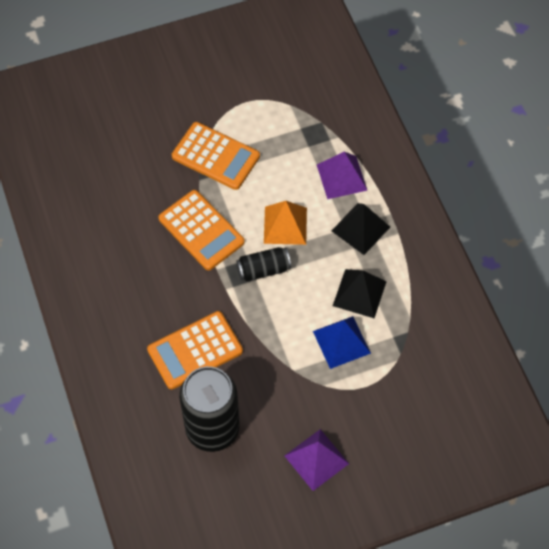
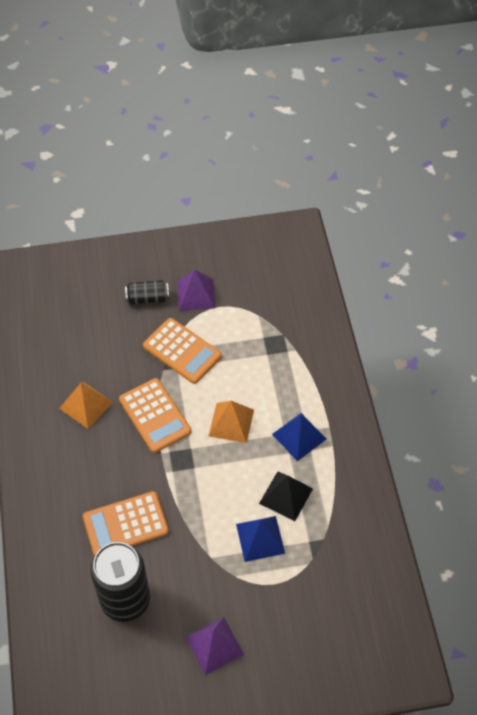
camera: 10 degrees right, 5 degrees down
(123, 231) = (86, 405): none -> orange pyramid
(263, 269) = (203, 460): black can -> black can (148, 298)
(342, 177) = (291, 387): purple pyramid -> purple pyramid (196, 294)
(361, 228) = (299, 436): black pyramid -> blue pyramid

